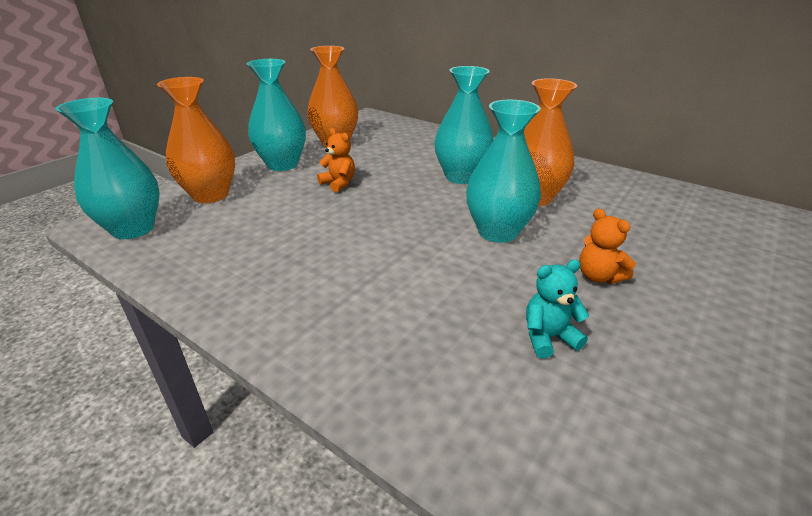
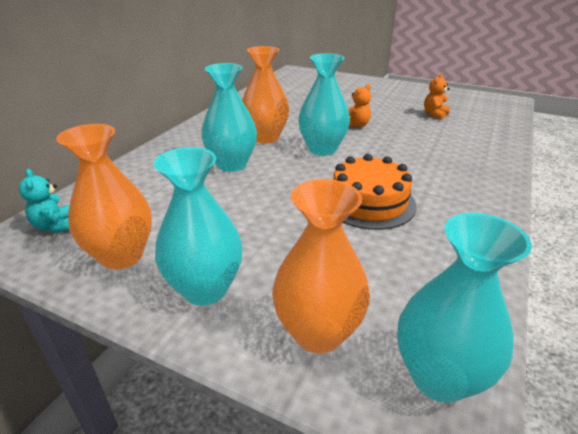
camera: 100 degrees left, 0 degrees up
(338, 183) = (258, 229): orange teddy bear -> orange teddy bear (435, 114)
(353, 242) = (369, 202): none -> orange cake
(548, 337) = (417, 138): turquoise teddy bear -> turquoise teddy bear (55, 226)

